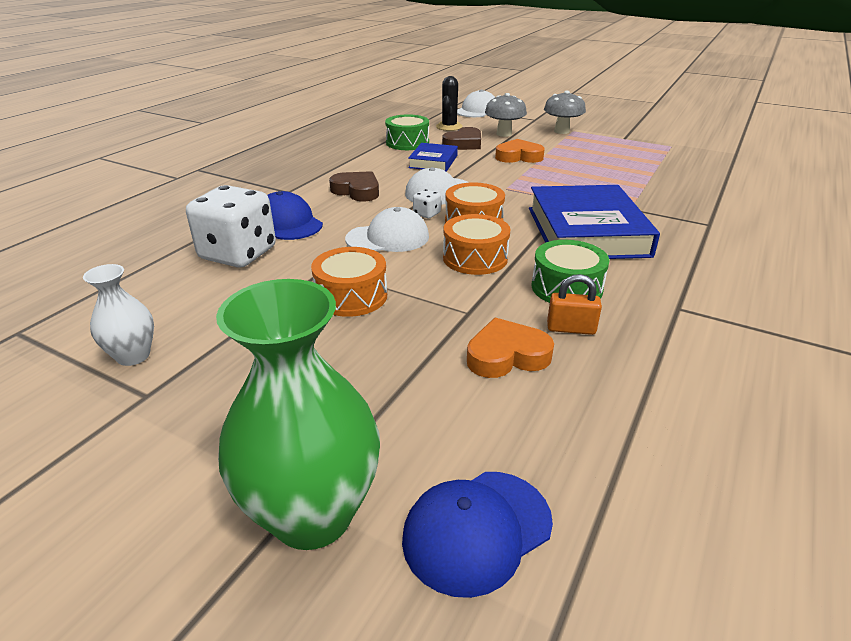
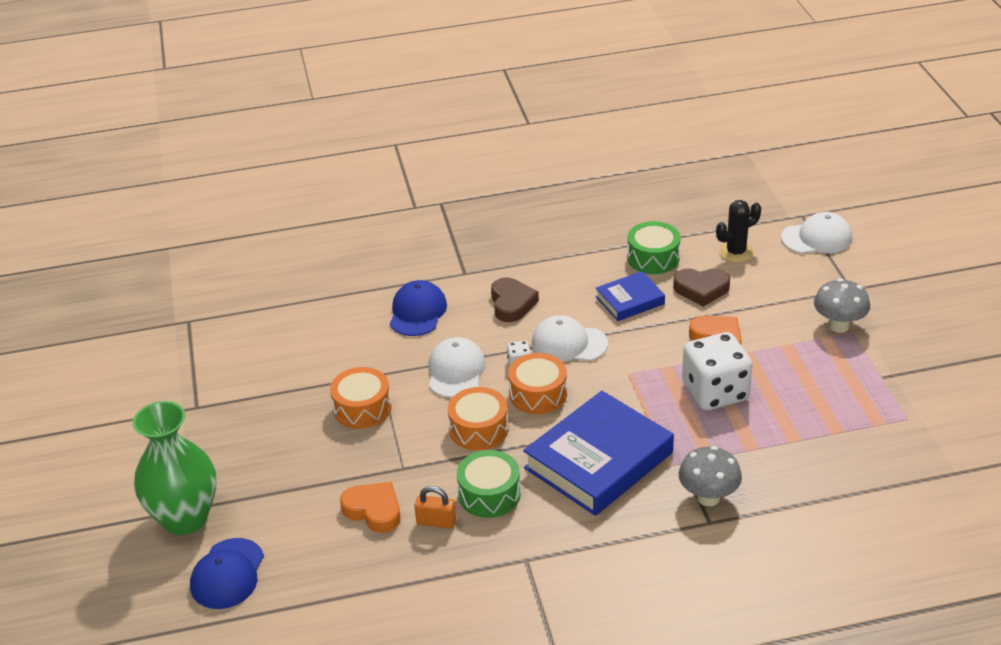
camera: 50 degrees right, 5 degrees up
(133, 356) = (217, 376): white vase -> none
(238, 254) = (351, 325): white dice -> white dice (715, 392)
(388, 238) = (456, 371): white cap -> white cap turned 120 degrees counterclockwise
(477, 530) = (227, 574): blue cap -> blue cap turned 90 degrees counterclockwise
(504, 134) = (769, 296): grey mushroom -> grey mushroom (708, 497)
(571, 328) = (436, 522): orange padlock -> orange padlock turned 45 degrees counterclockwise

